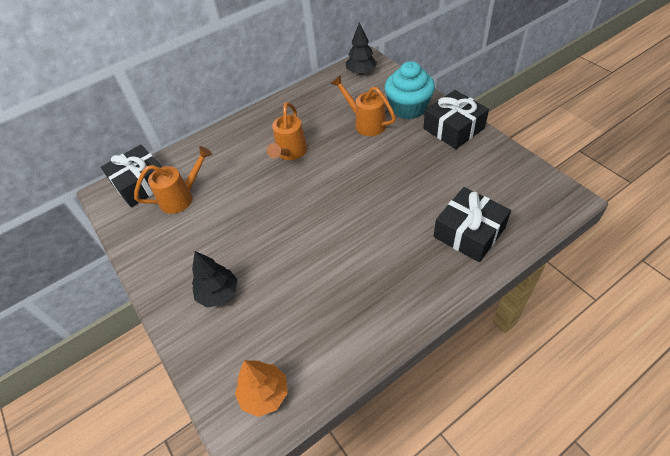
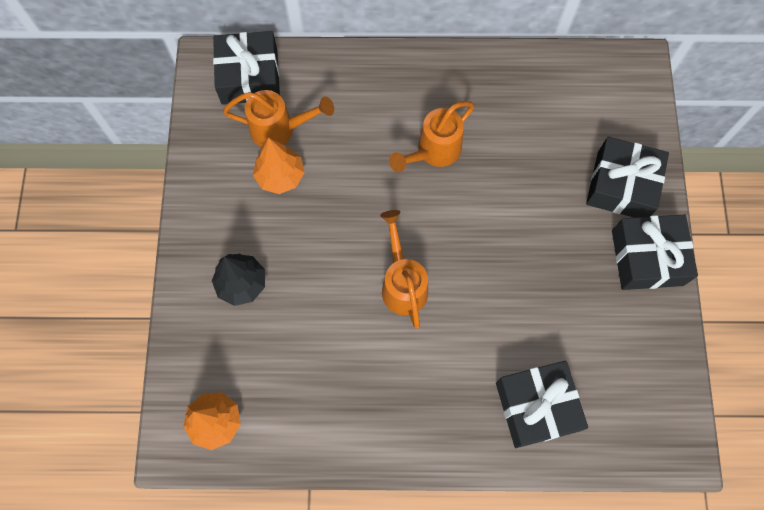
camera: 30 degrees right, 20 degrees up
(201, 220) = (280, 176): none -> orange tree
(361, 72) = (614, 81): black tree -> none
(365, 123) = (552, 170): orange watering can -> orange watering can (402, 283)
(408, 108) = (621, 185): turquoise cupcake -> black gift

